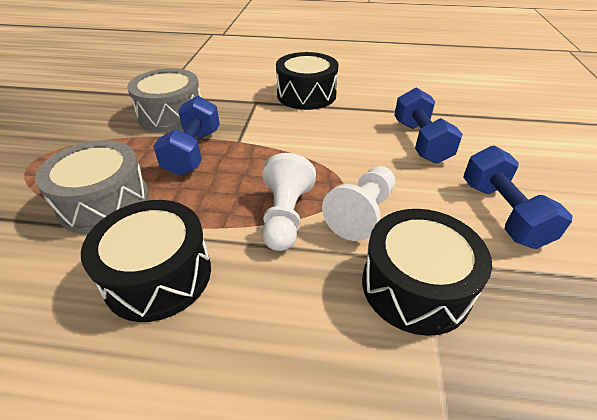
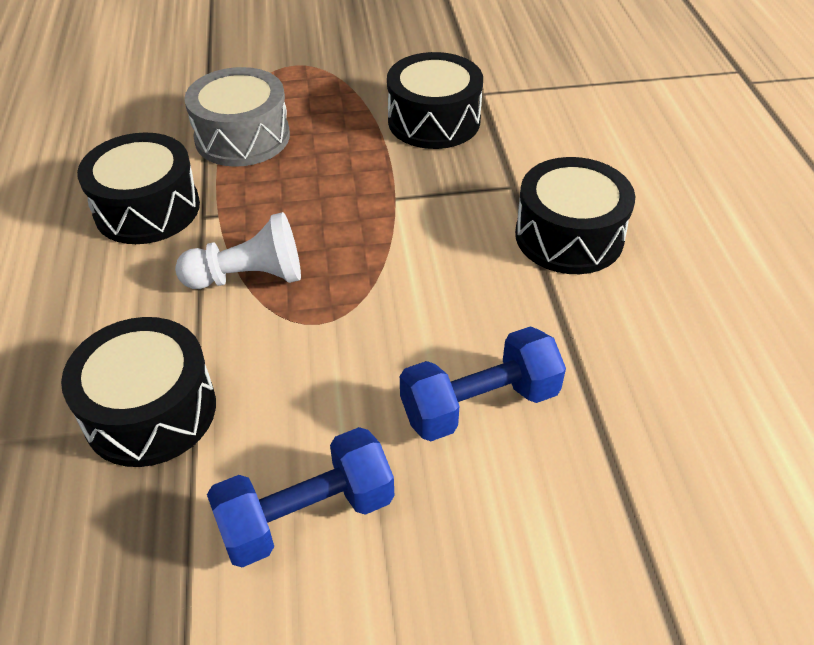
camera: 75 degrees right, 5 degrees up
(171, 115) = (434, 121): grey drum -> black drum
(193, 152) = (355, 167): blue dumbbell -> none
(362, 213) = (270, 348): white pawn -> none

